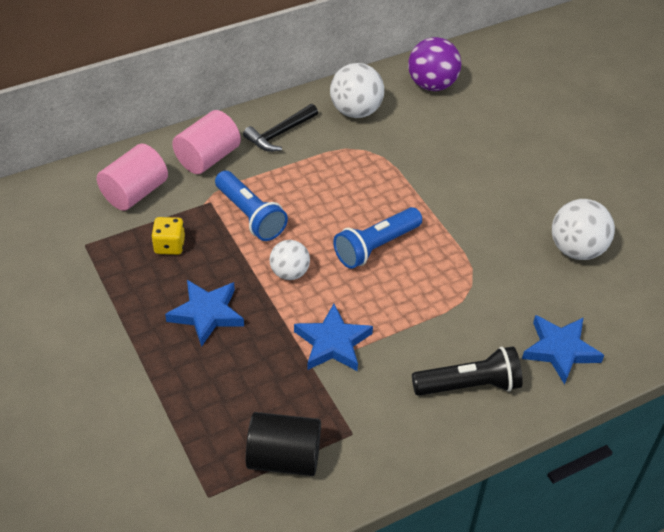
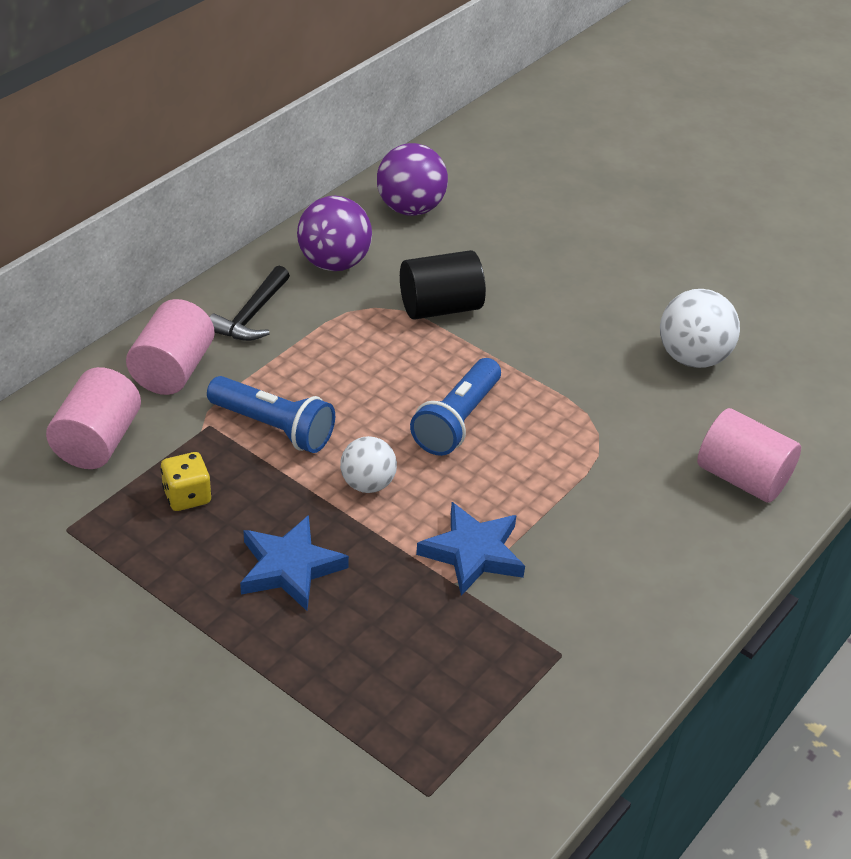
camera: 25 degrees left, 5 degrees down
(284, 458) = (496, 713): black cylinder -> black cylinder (440, 307)
(356, 111) = (334, 263): white ball -> purple ball
(469, 385) = (664, 551): black flashlight -> none
(560, 350) = (742, 478): blue star -> pink cylinder

